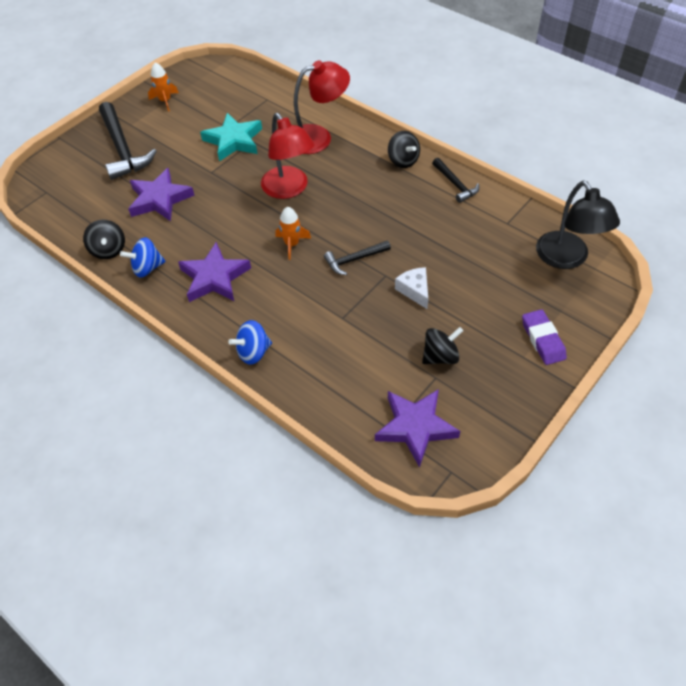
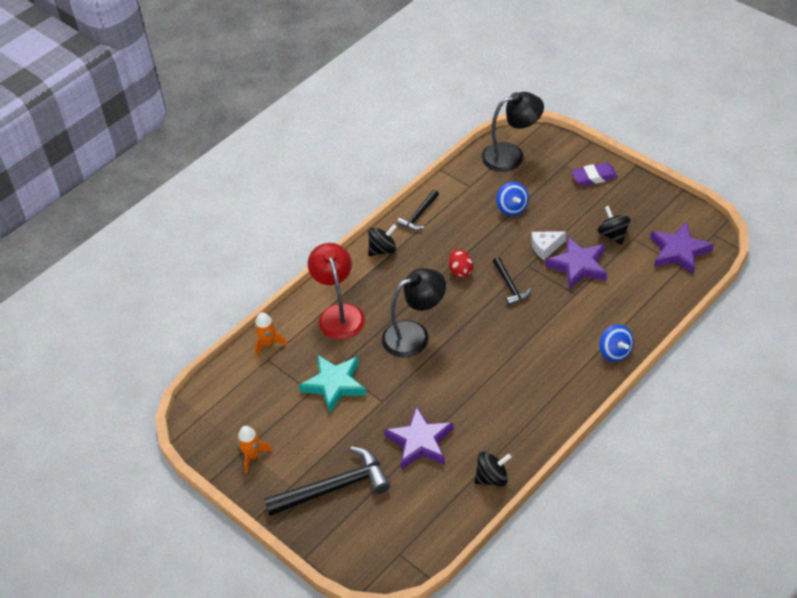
camera: 85 degrees left, 5 degrees down
(147, 268) = (517, 441): blue spinning top -> blue spinning top (512, 208)
(214, 277) = (530, 386): purple star -> purple star (578, 266)
(289, 189) = (414, 335): red lamp -> black lamp
(292, 244) = (489, 330): orange rocket -> orange rocket (268, 343)
(375, 219) = (460, 271): none -> red egg
(455, 184) = (419, 215): black hammer -> black hammer turned 150 degrees clockwise

